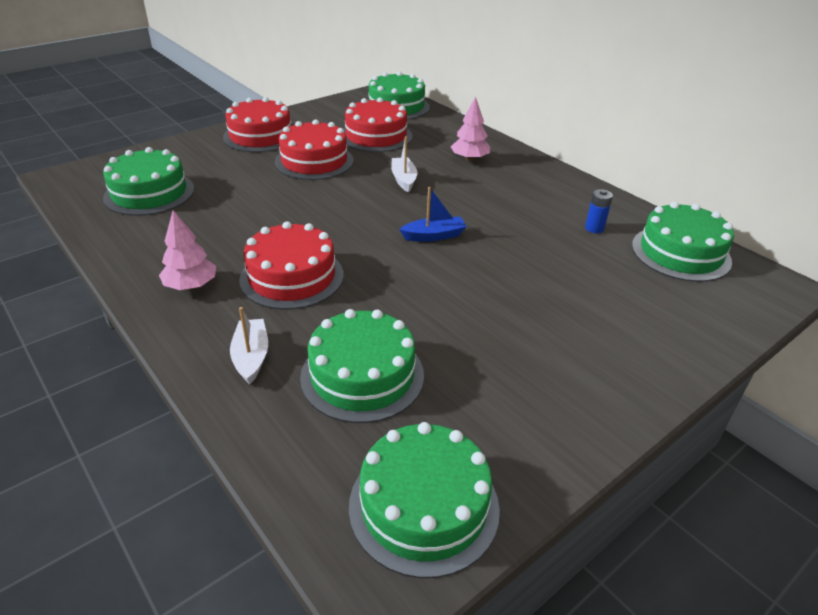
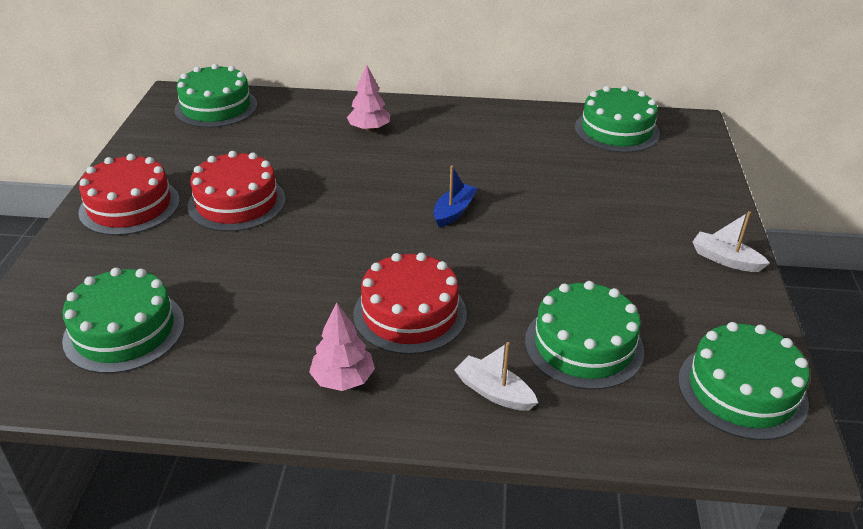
camera: 45 degrees left, 0 degrees up
(376, 136) = (250, 147): red cake -> none
(404, 179) = (348, 176): white boat -> white boat (725, 259)
(594, 228) = (544, 141): blue battery -> none

